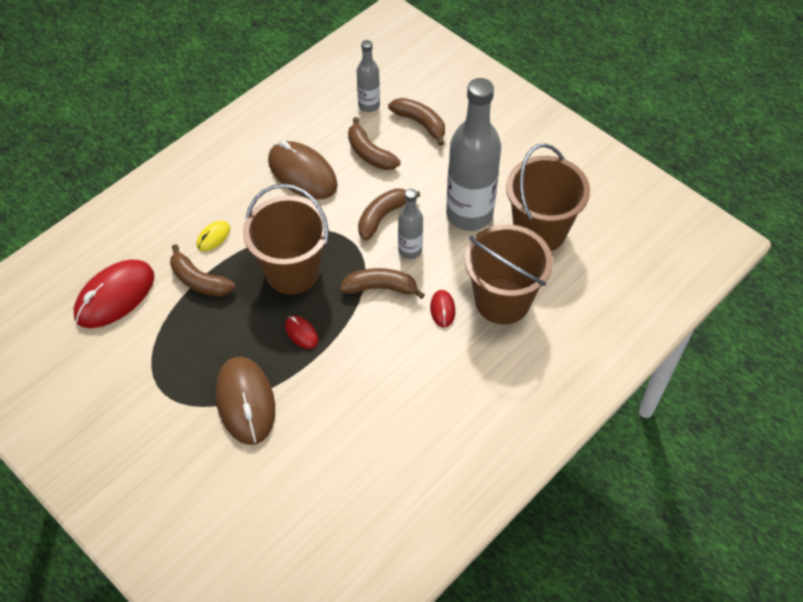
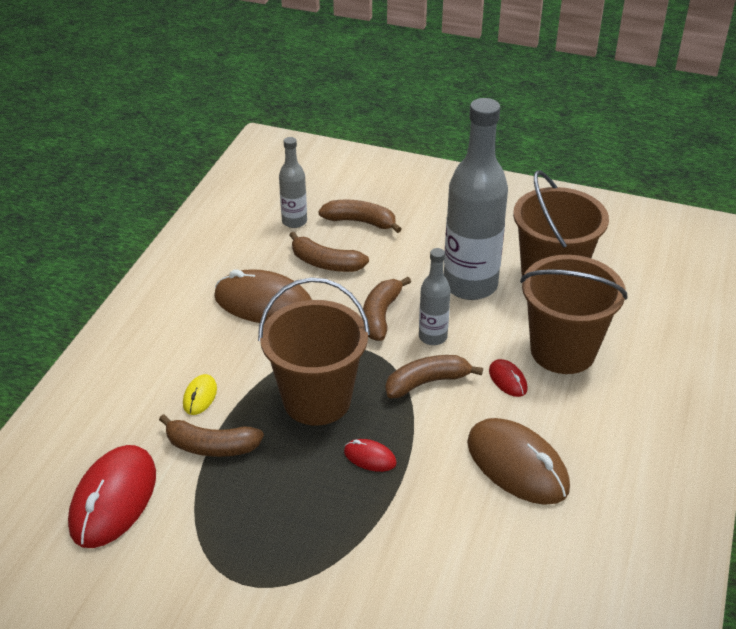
camera: 25 degrees left, 15 degrees down
(245, 402) = (353, 554): brown mouse -> brown mouse (517, 465)

